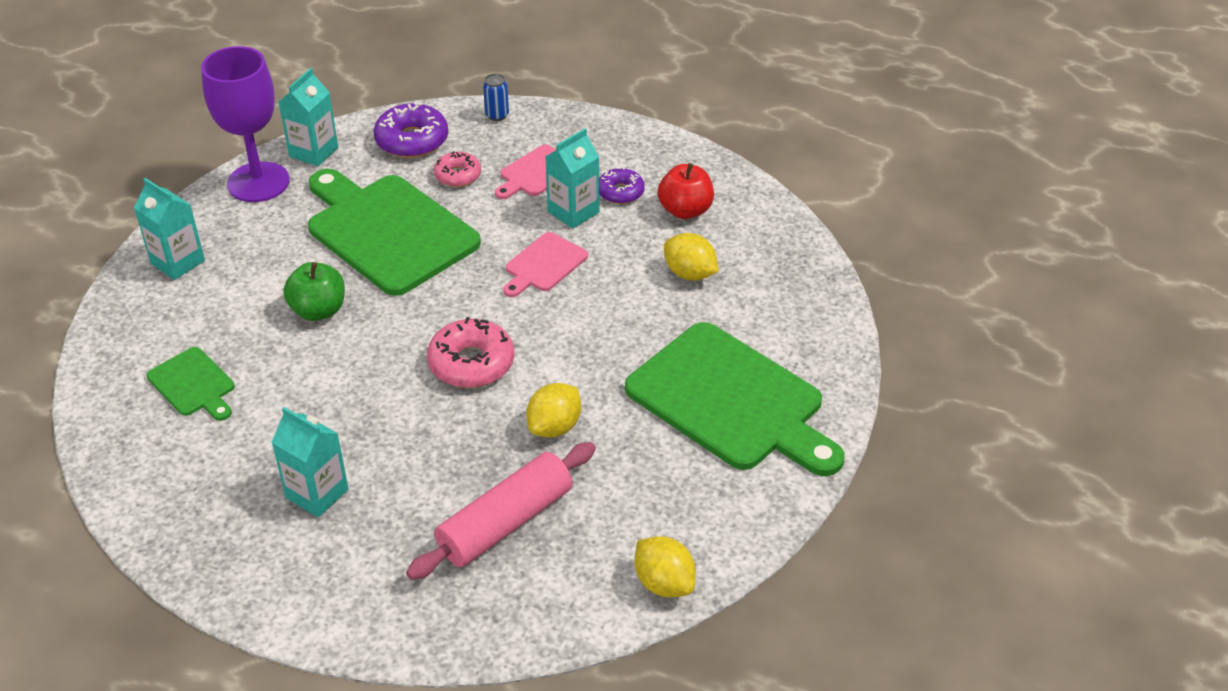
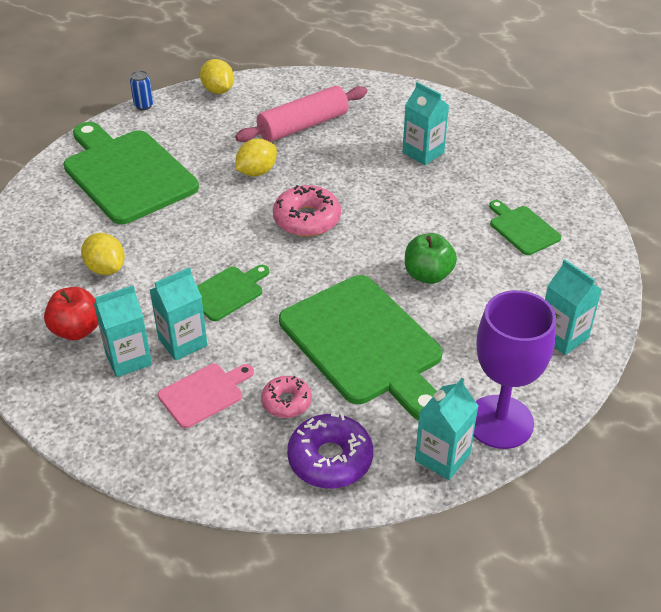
camera: 170 degrees left, 0 degrees up
(497, 115) = (225, 485): blue can -> blue can (143, 106)
(544, 265) = (227, 292): pink cutting board -> green cutting board
(620, 192) = (128, 359): purple donut -> turquoise carton

